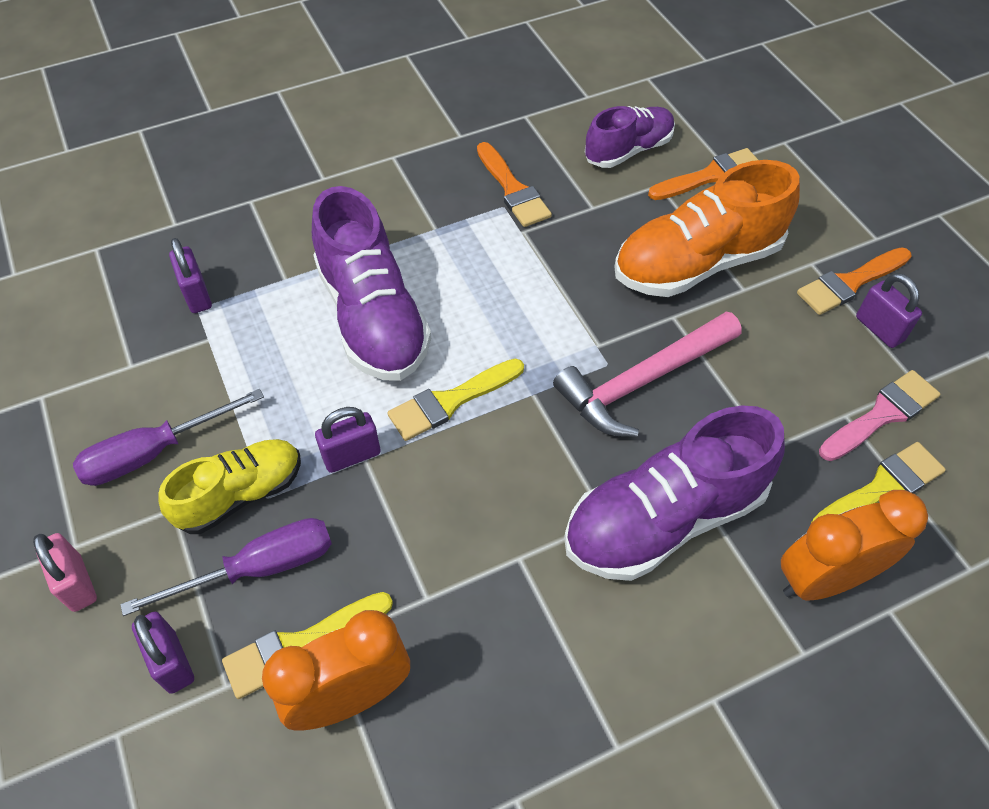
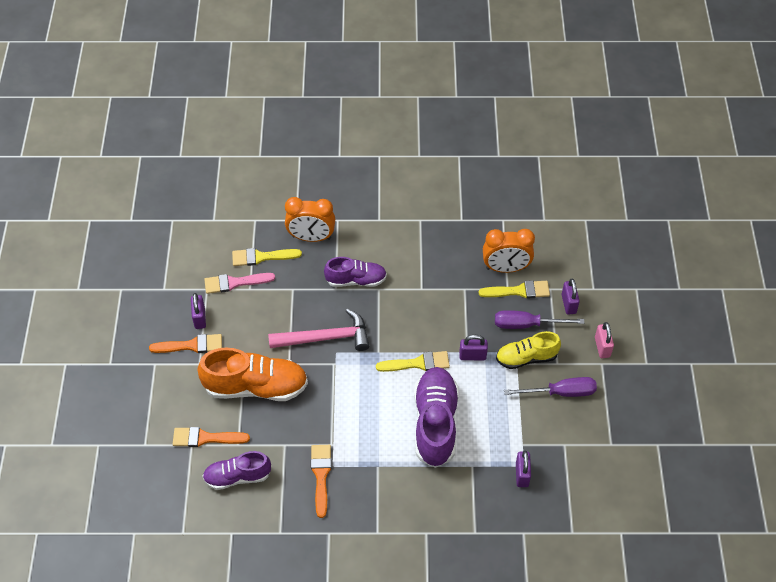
camera: 155 degrees left, 0 degrees up
(664, 518) = (356, 280): purple shoe -> purple shoe, size x0.62

